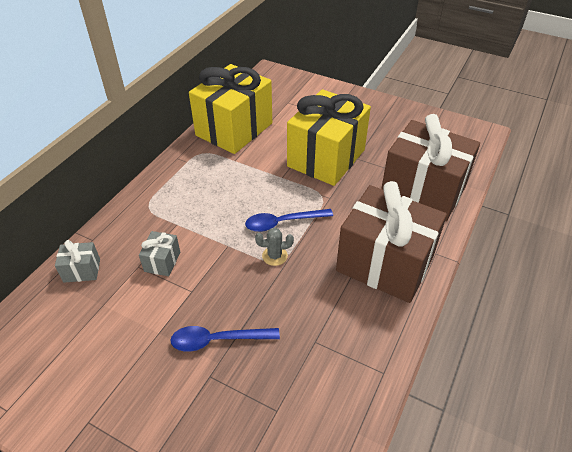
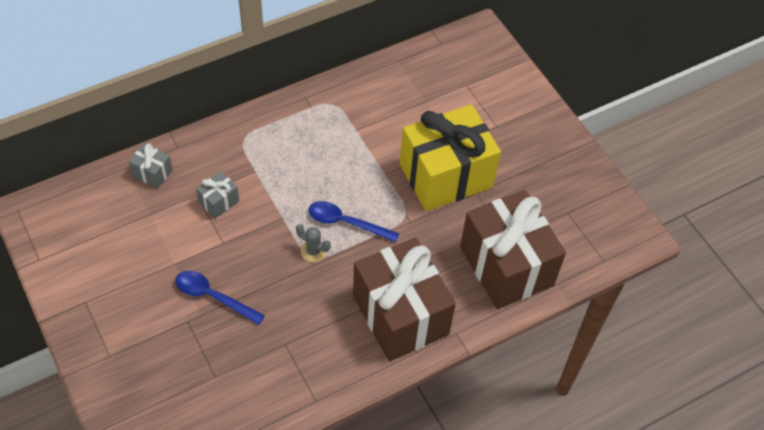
camera: 30 degrees right, 10 degrees up
(234, 129) = (384, 91): yellow gift -> none

